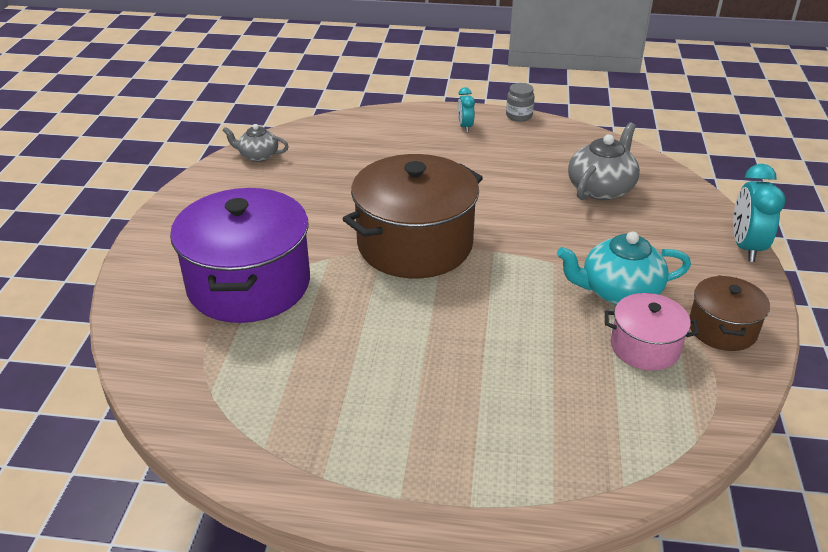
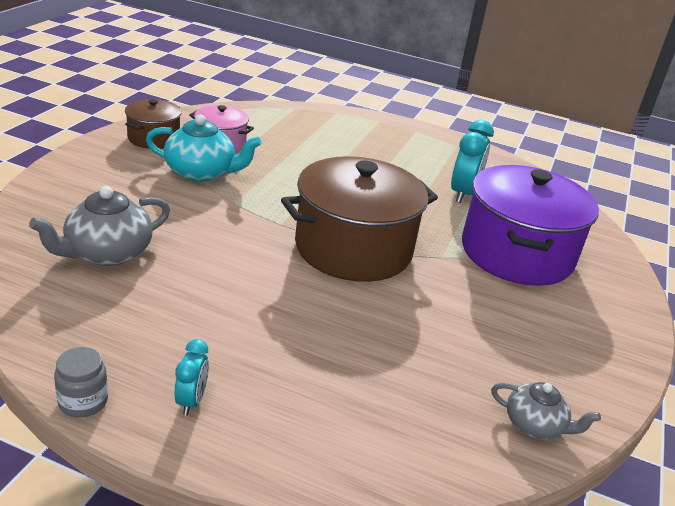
camera: 170 degrees left, 5 degrees down
(746, 247) = (49, 171): turquoise clock -> turquoise clock (463, 193)

